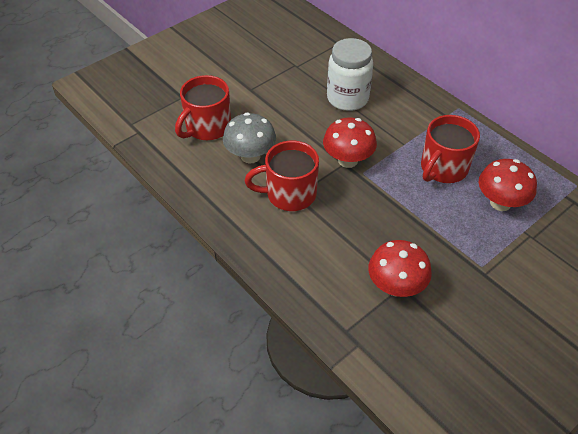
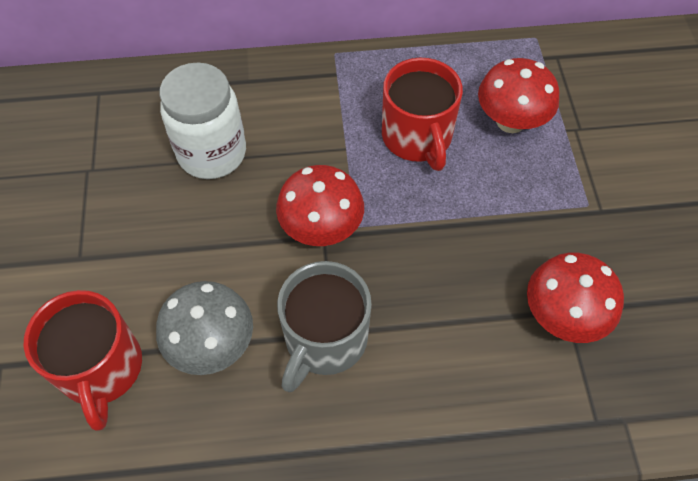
camera: 55 degrees left, 10 degrees up
(289, 194) = (324, 340): red mug -> grey mug

